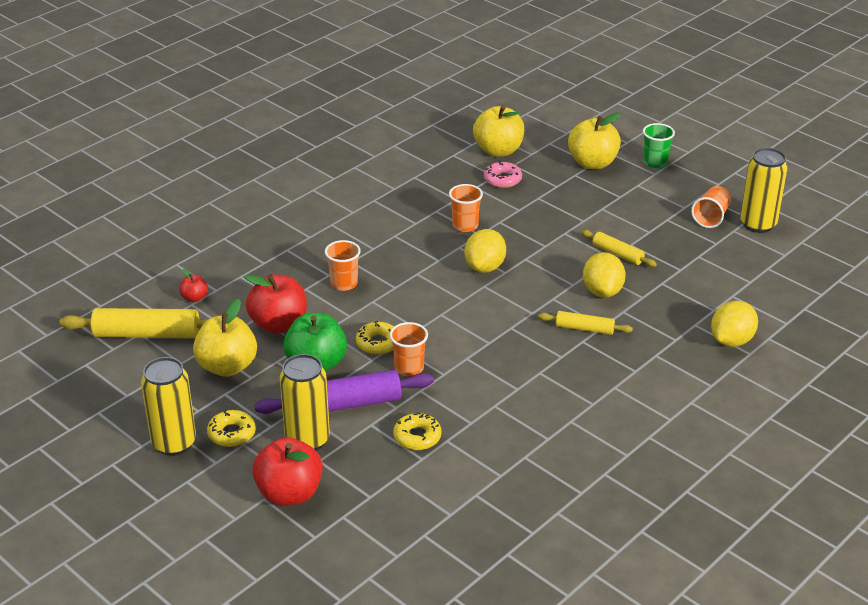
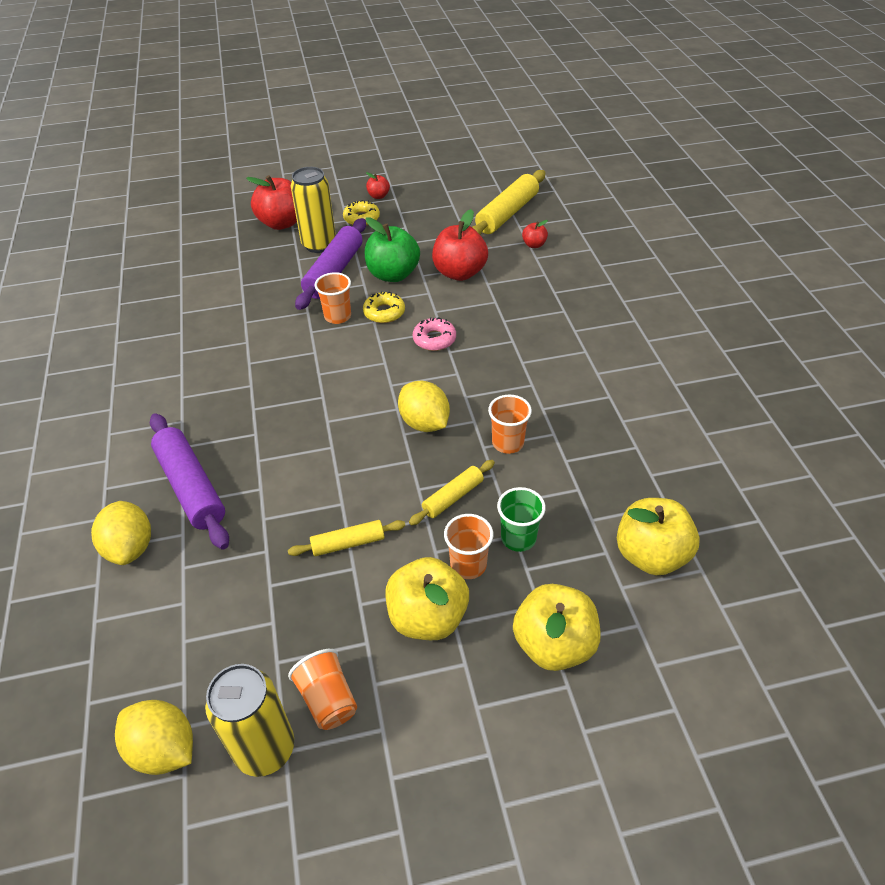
camera: 125 degrees right, 10 degrees up
(174, 443) = (378, 196): yellow can -> red apple
(227, 366) = (433, 236): yellow apple -> yellow apple (428, 617)
(344, 283) = (482, 324): orange cup -> orange cup (468, 565)
(417, 437) = (263, 291): yellow donut -> none
(502, 179) = (578, 522): pink donut -> pink donut (434, 339)
(584, 329) = (268, 444): yellow rolling pin -> yellow rolling pin (453, 497)
(602, 291) = (303, 490): yellow lemon -> yellow lemon (164, 749)
(655, 163) = (503, 728): green cup -> green cup (518, 538)
(660, 343) = (191, 487): none -> purple rolling pin

